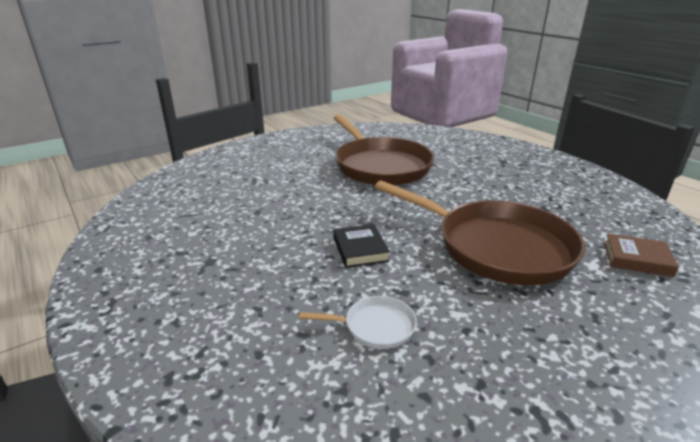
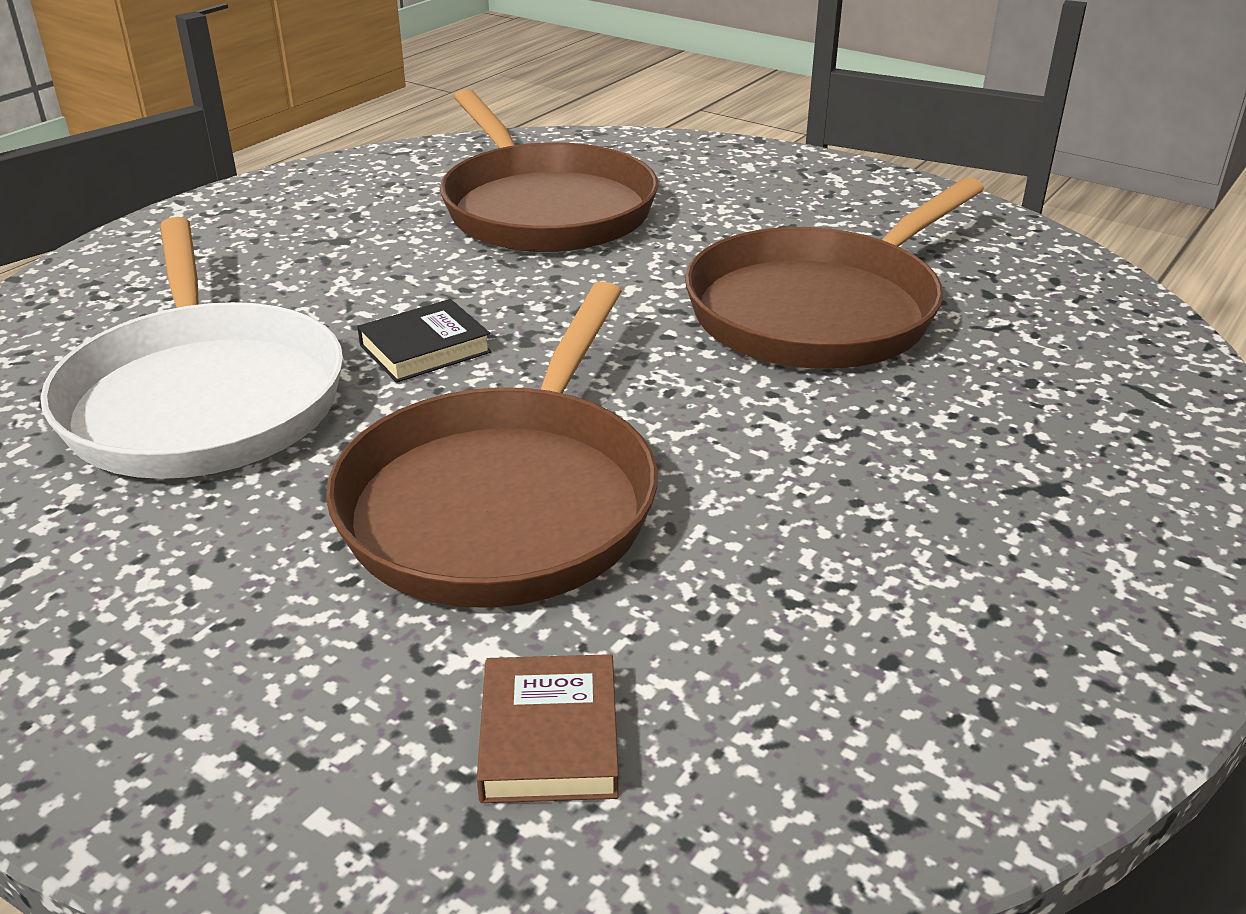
camera: 70 degrees right, 5 degrees up
(236, 199) = (543, 208): none -> brown pan
(375, 327) = (203, 398): white pan -> white pan, size x2.41

